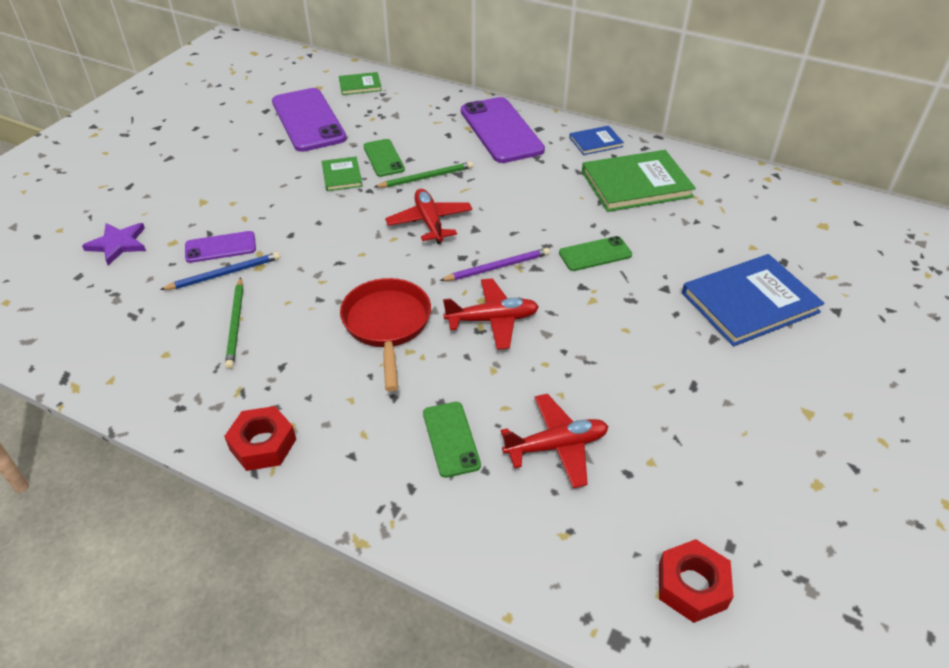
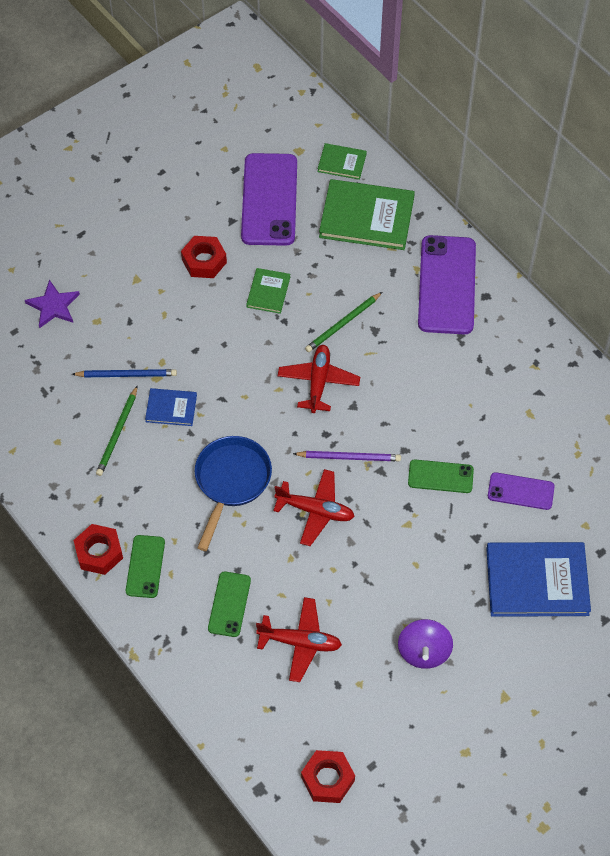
camera: 25 degrees right, 15 degrees up
(220, 247) = (133, 342): purple phone -> purple phone (520, 491)
(267, 172) = (204, 261): none -> red nut
(383, 158) = (316, 282): green phone -> green phone (145, 566)
(387, 325) = (231, 482): red pan -> blue pan
(426, 177) = (343, 324): green pencil -> green pencil turned 135 degrees clockwise
(595, 142) = (529, 337): blue book -> blue book (171, 408)
(636, 184) = (532, 409): green book -> green book (366, 217)
(694, 403) = (424, 651): none -> purple spinning top

